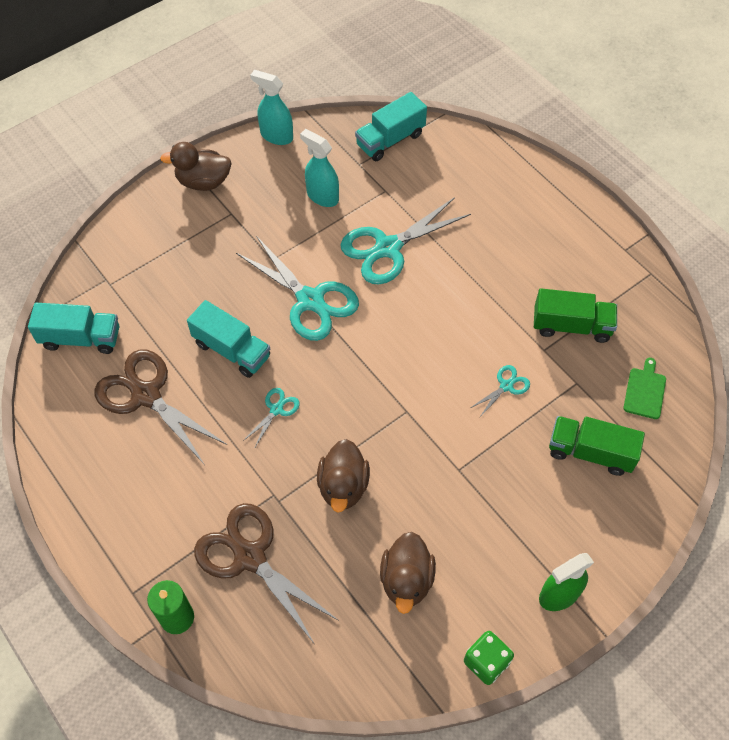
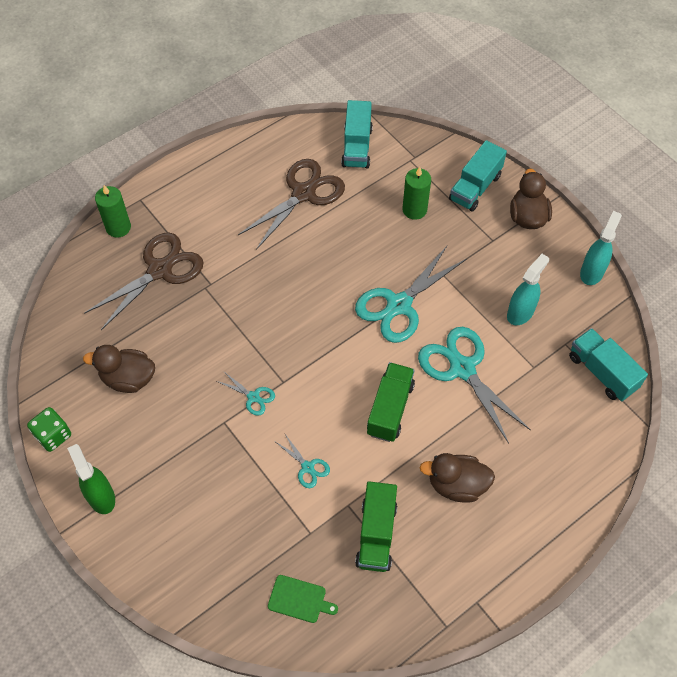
camera: 90 degrees right, 0 degrees up
(183, 282) = (414, 210): none -> green candle
(232, 350) = (346, 249): turquoise truck -> turquoise truck (475, 187)
(276, 409) = (288, 283): turquoise scissors -> turquoise scissors (253, 397)
(343, 486) = (214, 333): brown duck -> brown duck (456, 485)
(590, 452) = (234, 538): green truck -> green truck (390, 409)

